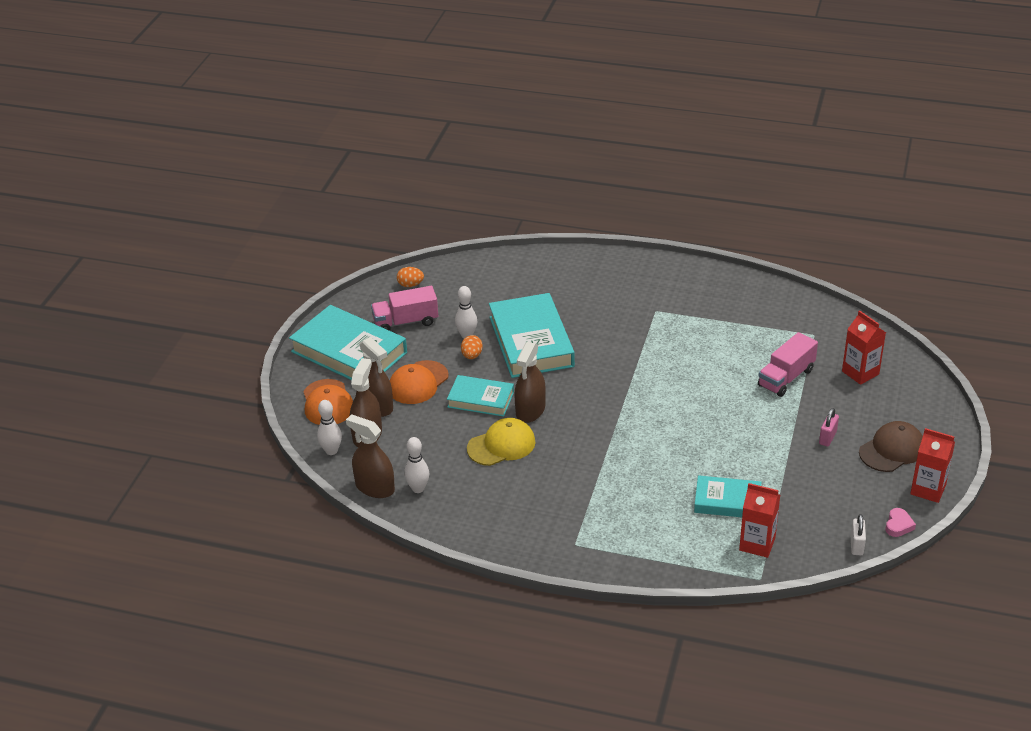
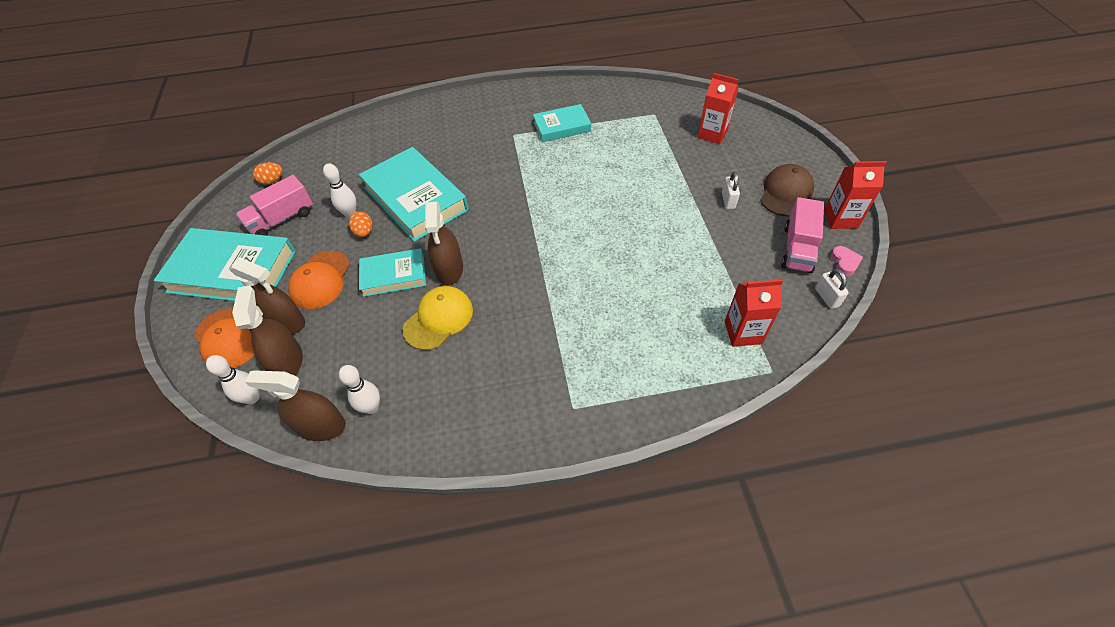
camera: 25 degrees left, 15 degrees up
(727, 501) = (687, 297): turquoise book -> turquoise book (562, 127)
(786, 378) = (657, 158): pink truck -> pink truck (797, 248)
(827, 438) = (728, 200): pink padlock -> white padlock

